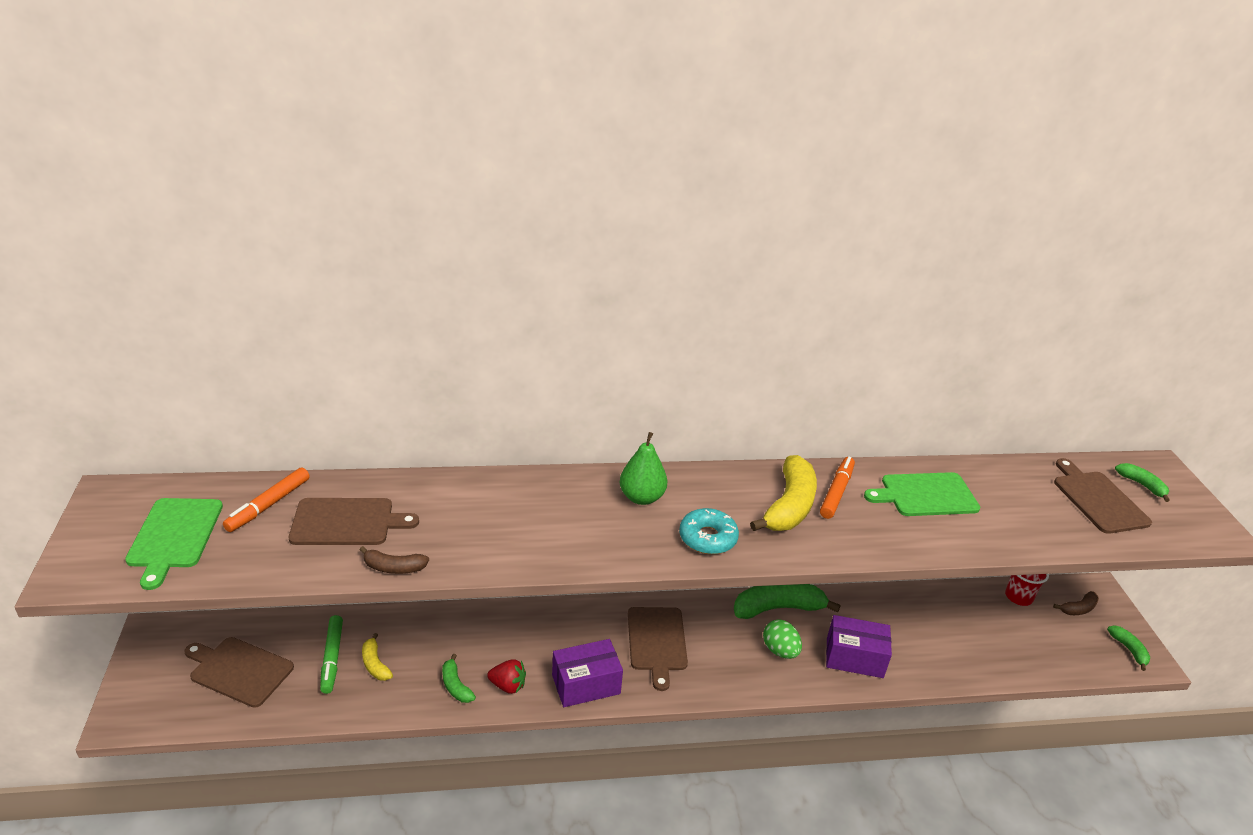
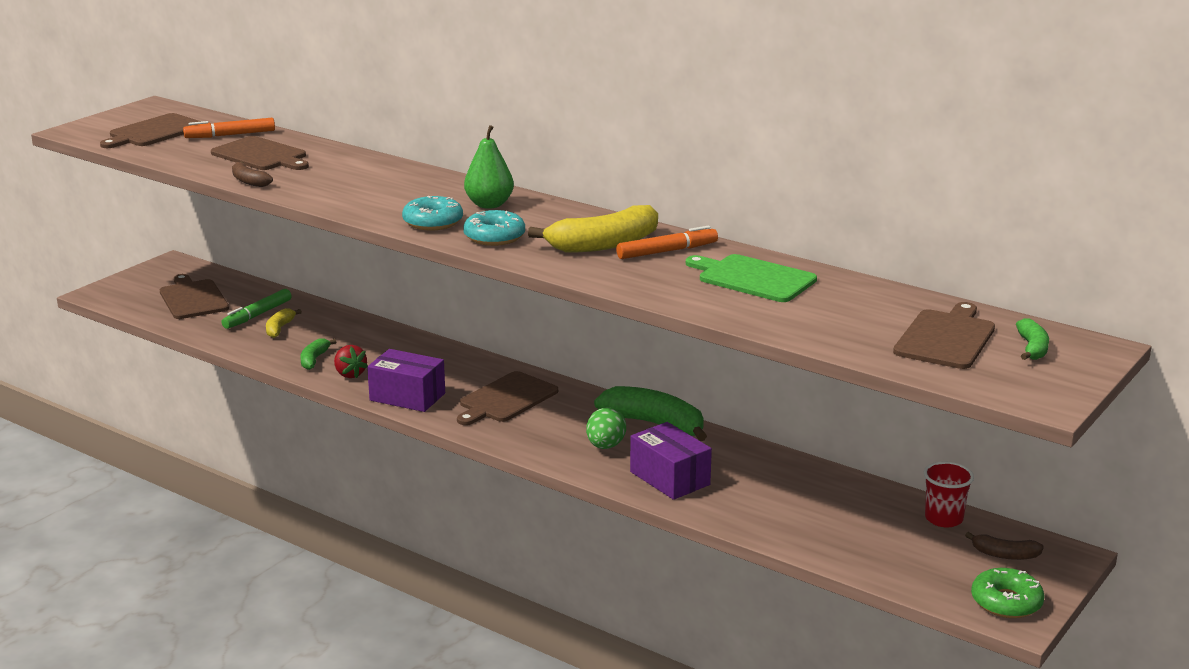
camera: 45 degrees right, 10 degrees down
(174, 536) = (154, 132): green cutting board -> brown cutting board
(636, 543) = (433, 222): none -> turquoise donut
(1129, 649) = (1006, 602): green banana -> green donut

